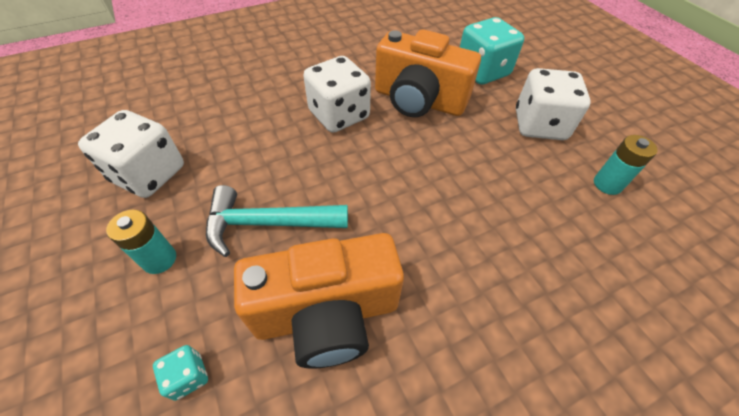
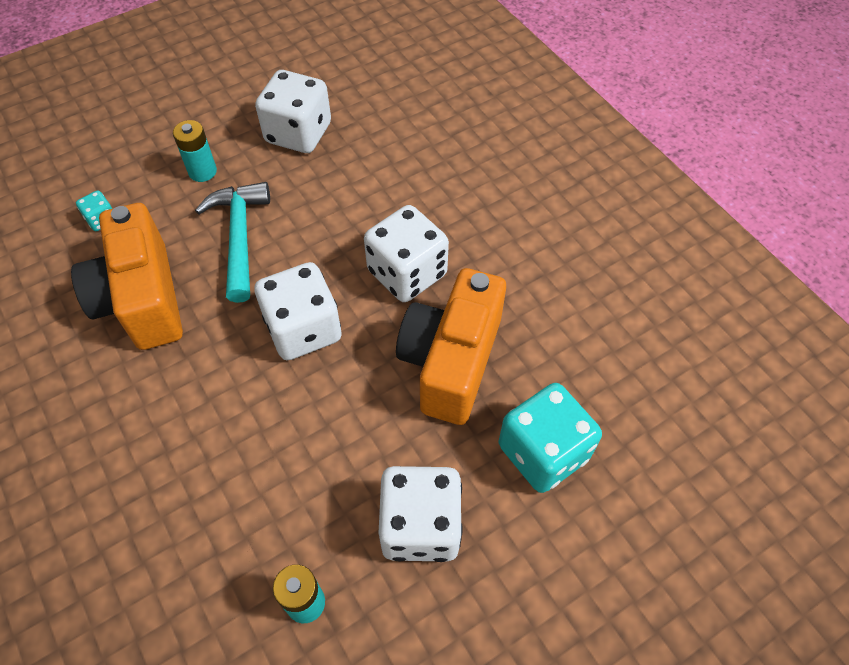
camera: 85 degrees right, 5 degrees up
(383, 178) = (303, 329): none -> white dice

